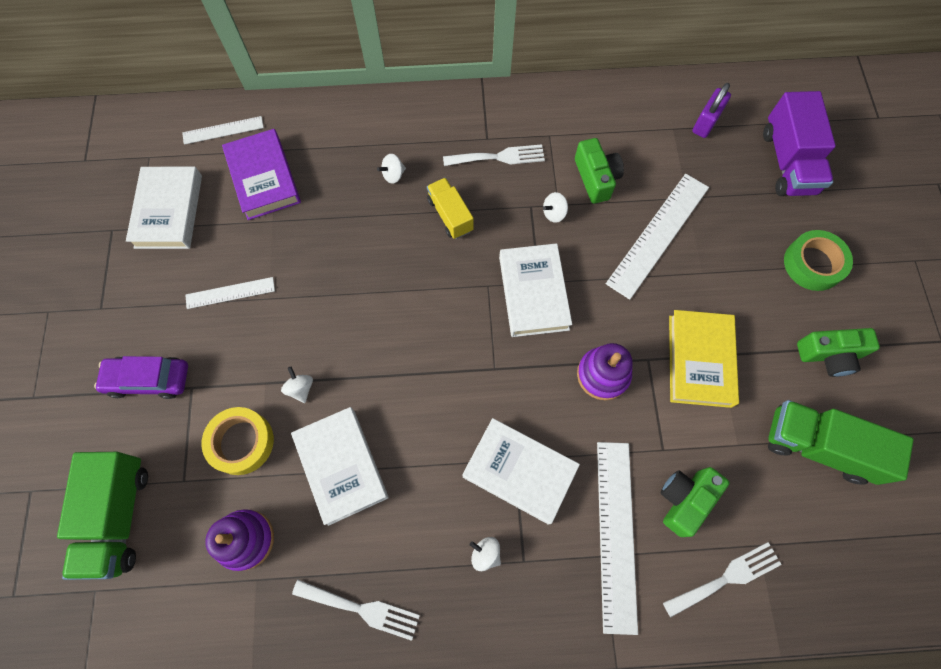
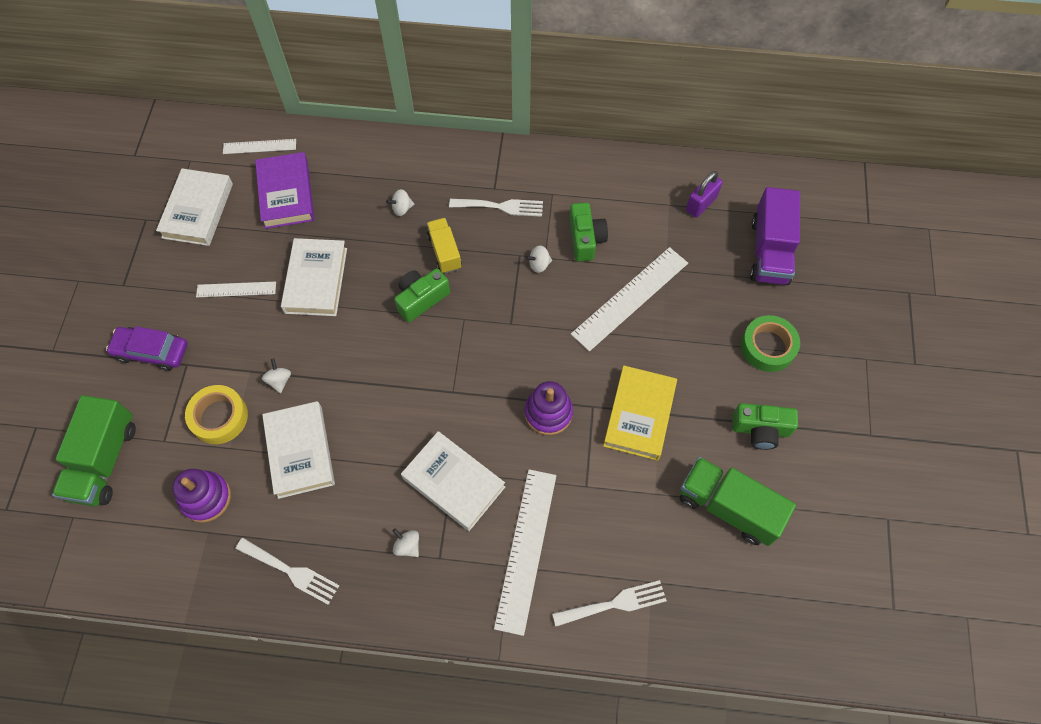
camera: 10 degrees right, 5 degrees down
(533, 293) = (503, 332): white book -> white book (316, 280)
(684, 499) = (594, 531): green camera -> green camera (421, 299)

